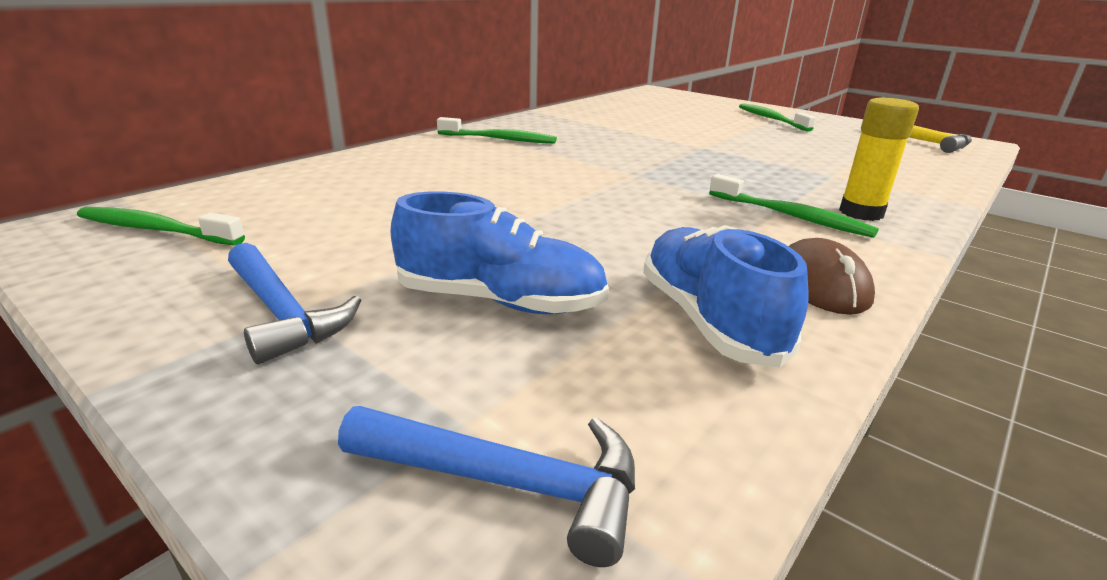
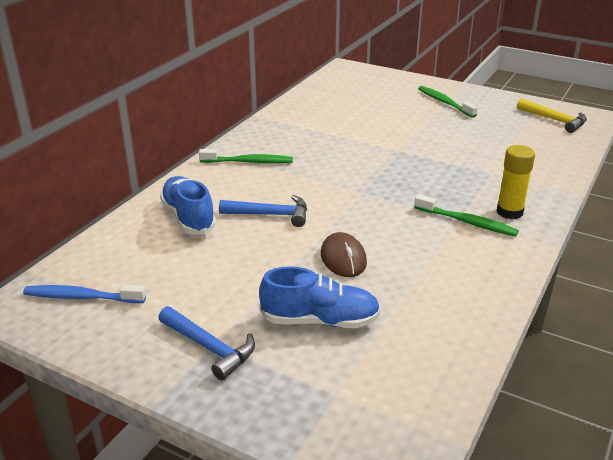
camera: 10 degrees left, 5 degrees up
(156, 230) = (81, 297): green toothbrush -> blue toothbrush
(508, 483) = (366, 417): blue hammer -> blue hammer (270, 215)
(708, 320) = (431, 316): blue shoe -> blue shoe (188, 217)
(821, 284) = (487, 280): brown mouse -> brown mouse (343, 258)

